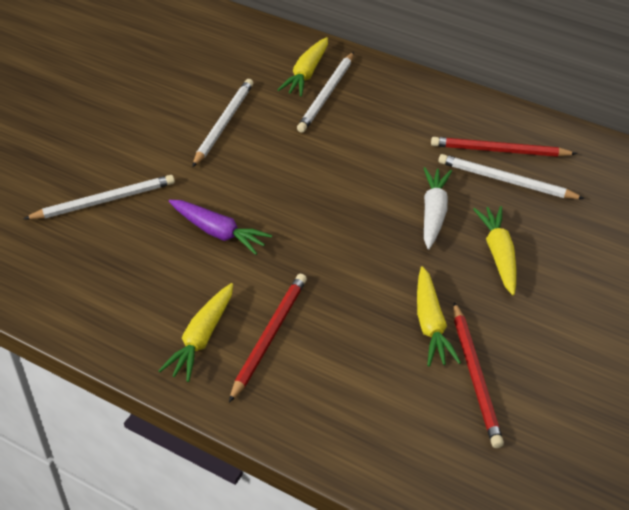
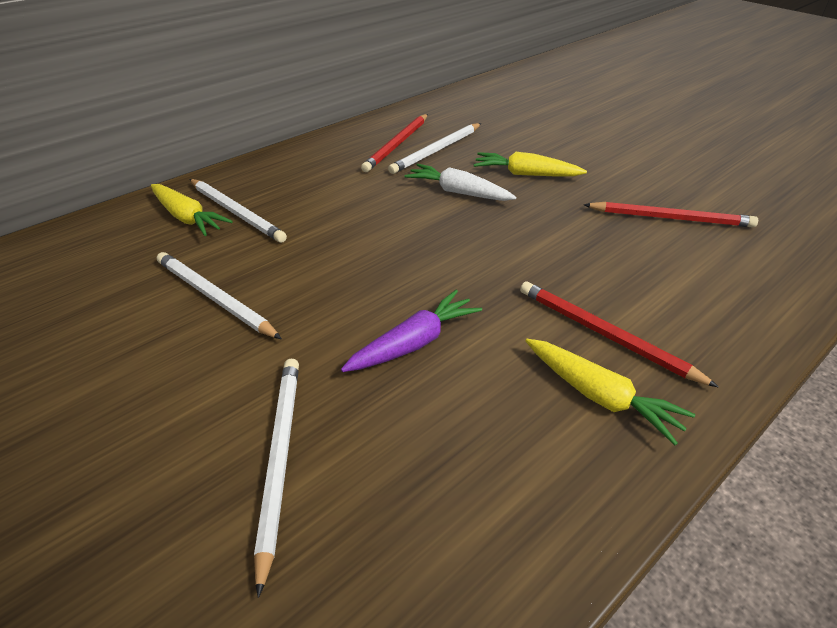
camera: 70 degrees left, 5 degrees down
(430, 324) = (603, 226): yellow carrot -> none

